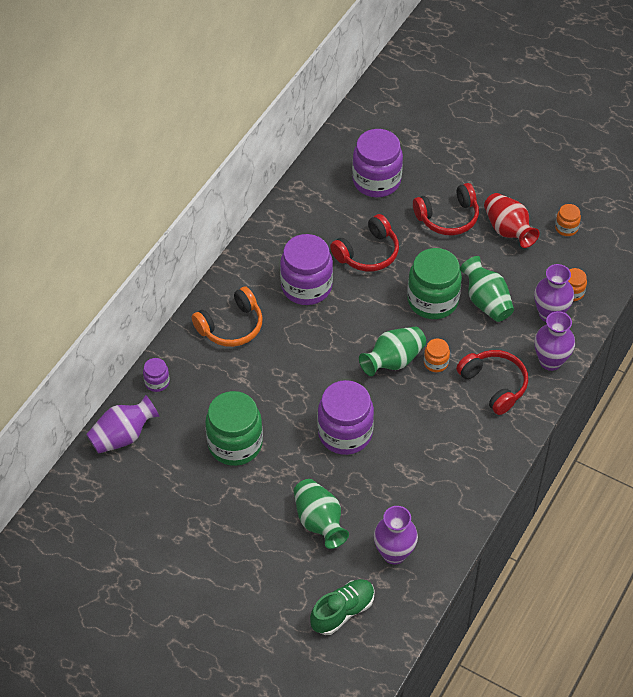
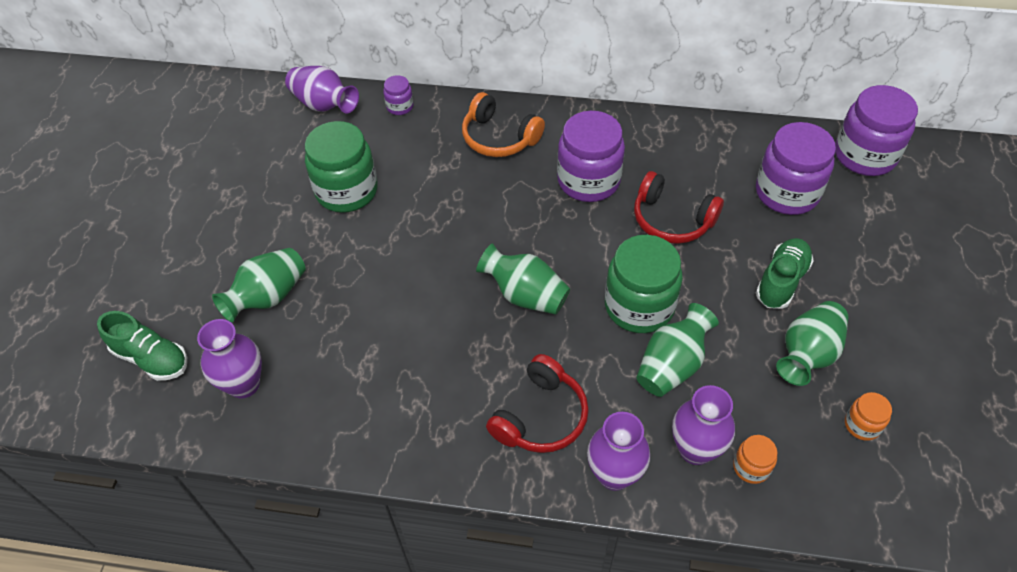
camera: 70 degrees right, 0 degrees up
(345, 433) = (399, 281): purple jar -> purple jar (865, 156)
(436, 363) = (544, 340): orange jar -> none
(448, 218) = (781, 281): red headphones -> green shoe
(508, 230) = (807, 354): red vase -> green vase

